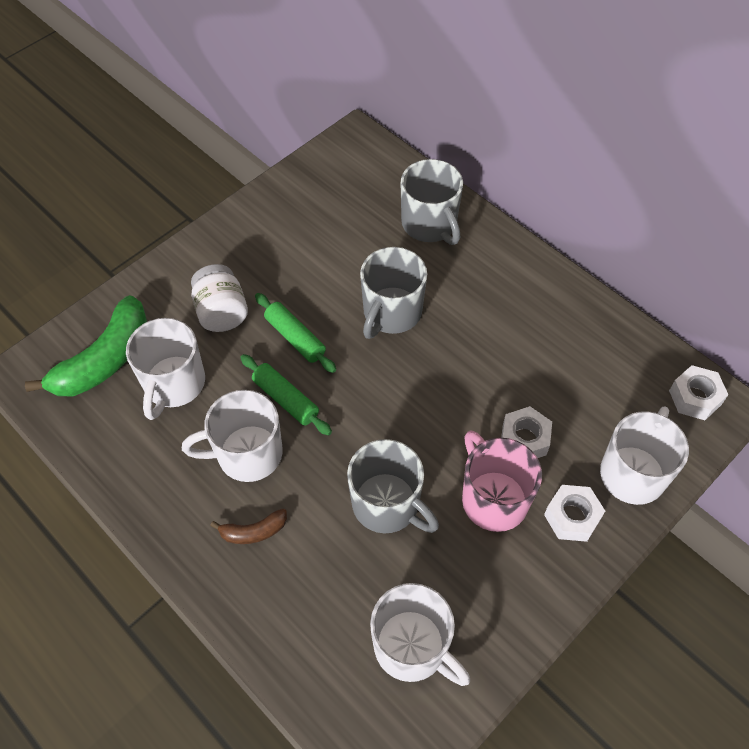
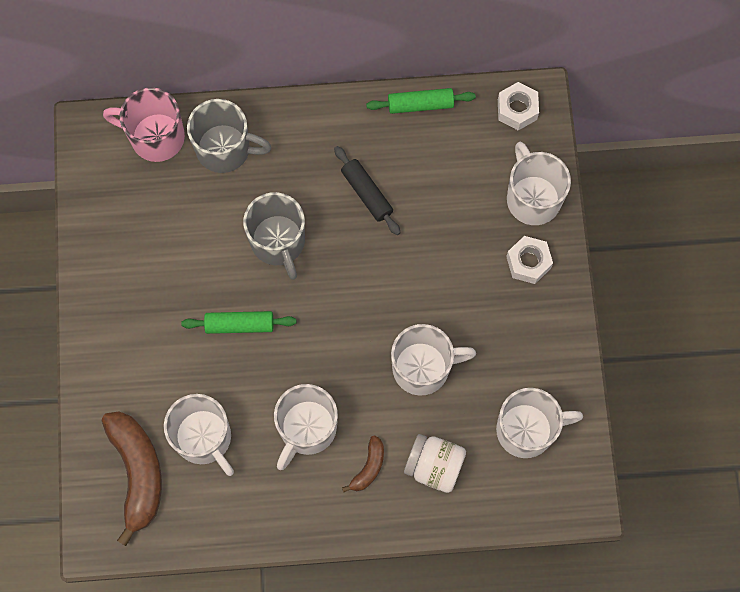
camera: 50 degrees left, 15 degrees up
(104, 360) = (137, 473): green banana -> brown banana
(222, 312) = (170, 359): white jar -> white jar (434, 466)
(285, 399) = (285, 371): green rolling pin -> green rolling pin (420, 105)
(387, 505) = (423, 368): grey mug -> white mug
(493, 499) = (475, 298): pink mug -> pink mug (155, 137)
(497, 343) = (366, 193): none -> black rolling pin
(524, 439) = (452, 242): white nut -> none

